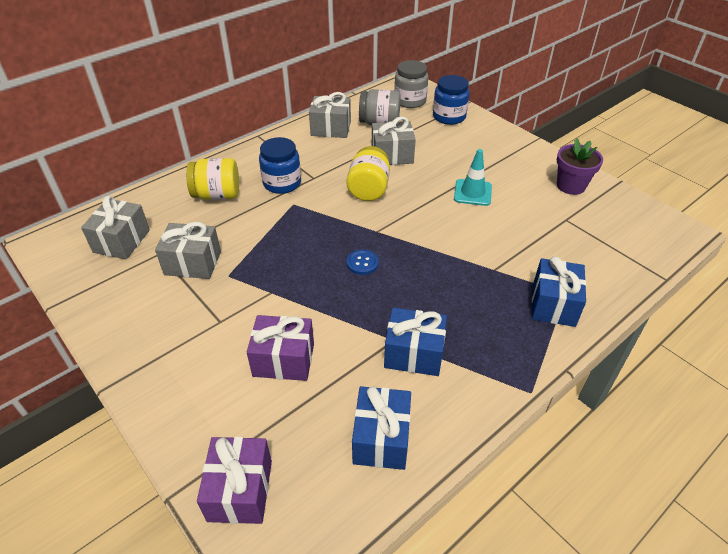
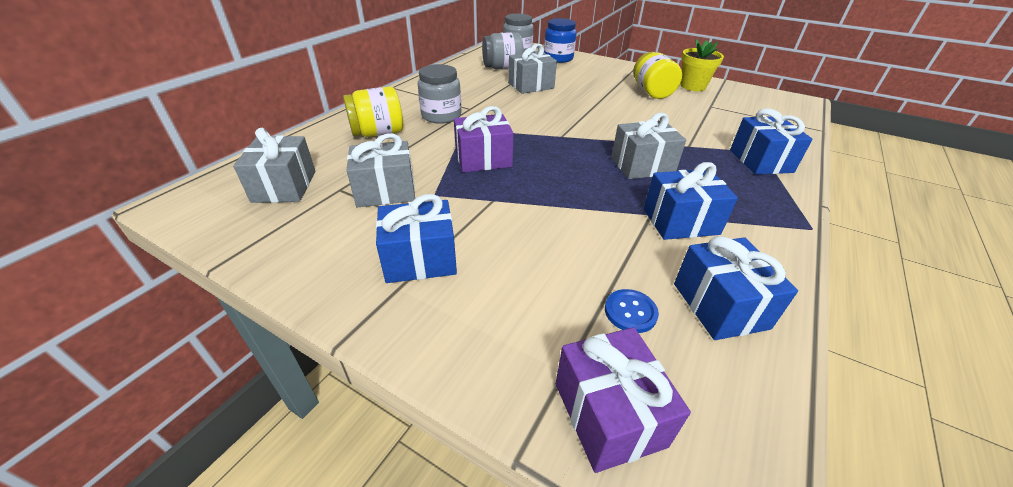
camera: 20 degrees left, 5 degrees down
(186, 336) = (420, 259): none -> blue gift
(282, 183) = (441, 116): blue jar -> grey jar
(283, 360) = (553, 256): purple gift -> purple gift (483, 159)
(331, 128) = (460, 75): grey gift -> grey gift (642, 166)
(362, 263) = (568, 161): blue button -> blue button (630, 312)
(368, 189) = (529, 109): yellow jar -> yellow jar (651, 92)
(472, 193) = (621, 100): turquoise traffic cone -> none
(571, 186) = (693, 86): purple flower pot -> yellow flower pot

